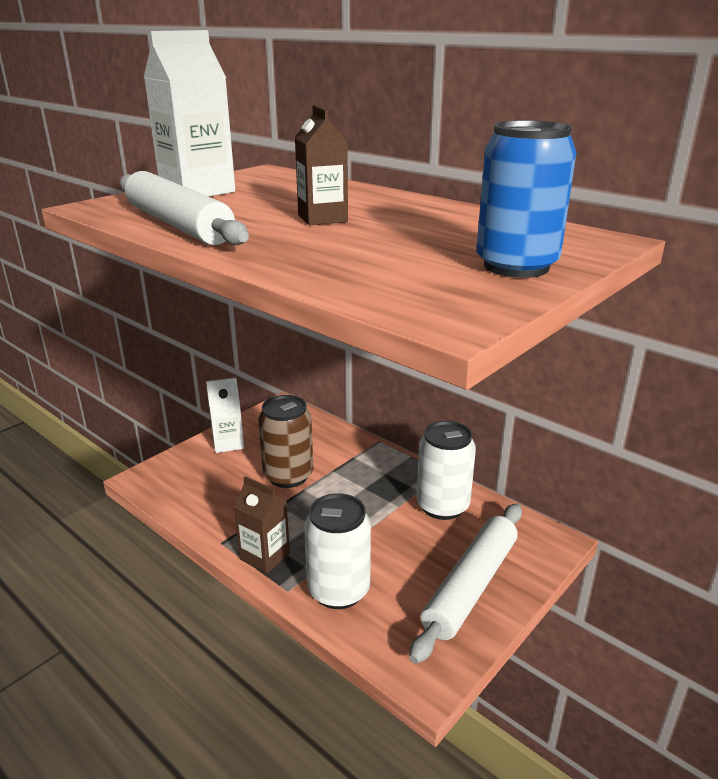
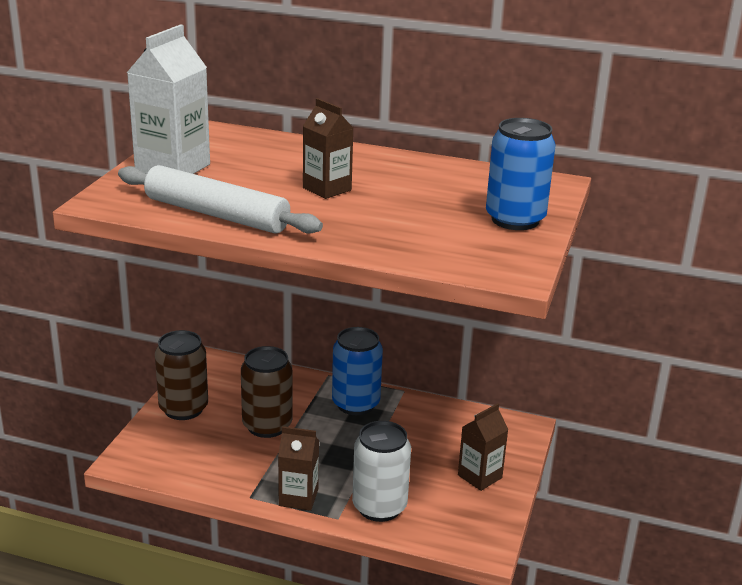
camera: 25 degrees left, 0 degrees up
(228, 443) = (183, 408): white carton -> brown can
(386, 474) = (355, 404): none -> blue can
(442, 506) = (421, 420): white can -> none
(471, 586) = (480, 476): white rolling pin -> brown carton

